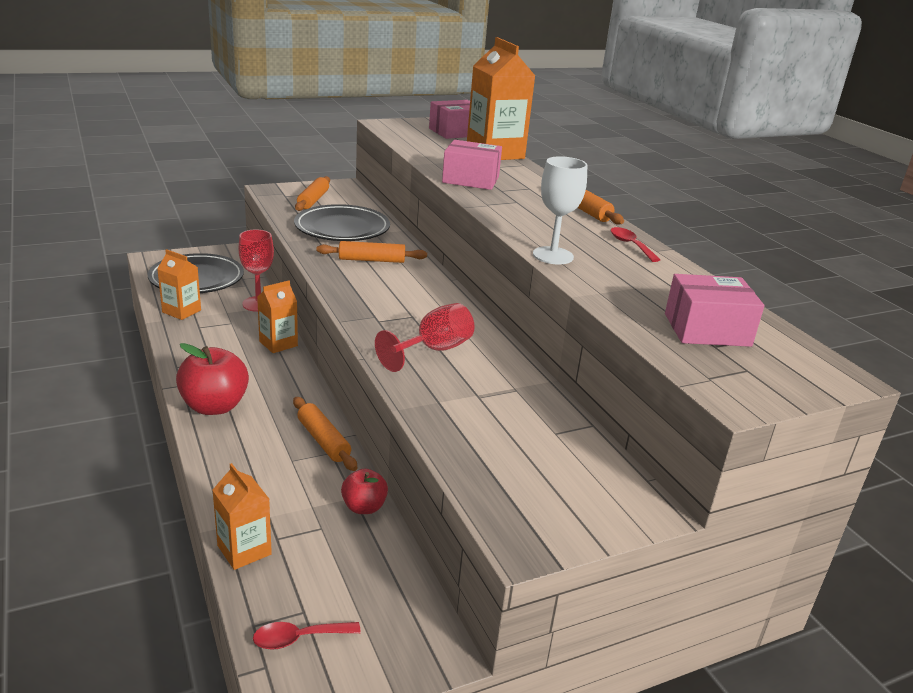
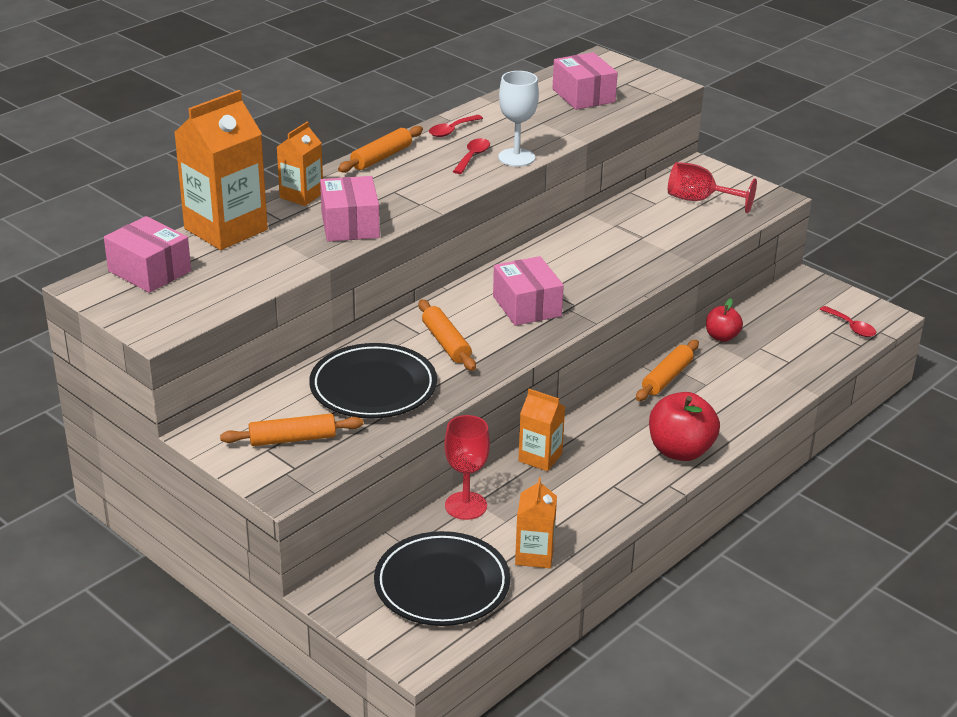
camera: 110 degrees left, 5 degrees up
(244, 550) = (813, 370): orange carton -> orange carton (301, 195)
(395, 301) = (527, 306): none -> pink box
(434, 350) = (596, 267): red goblet -> red goblet (699, 200)
(566, 240) = (472, 157): none -> red spoon

